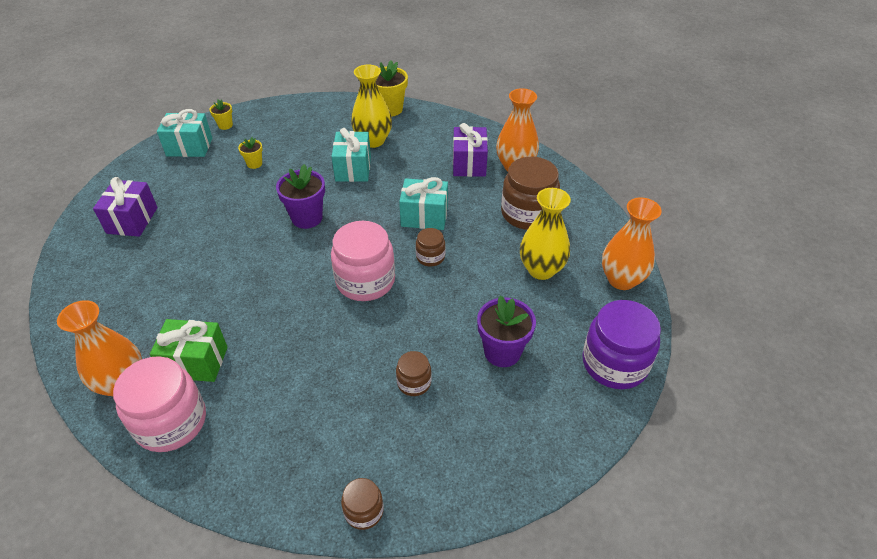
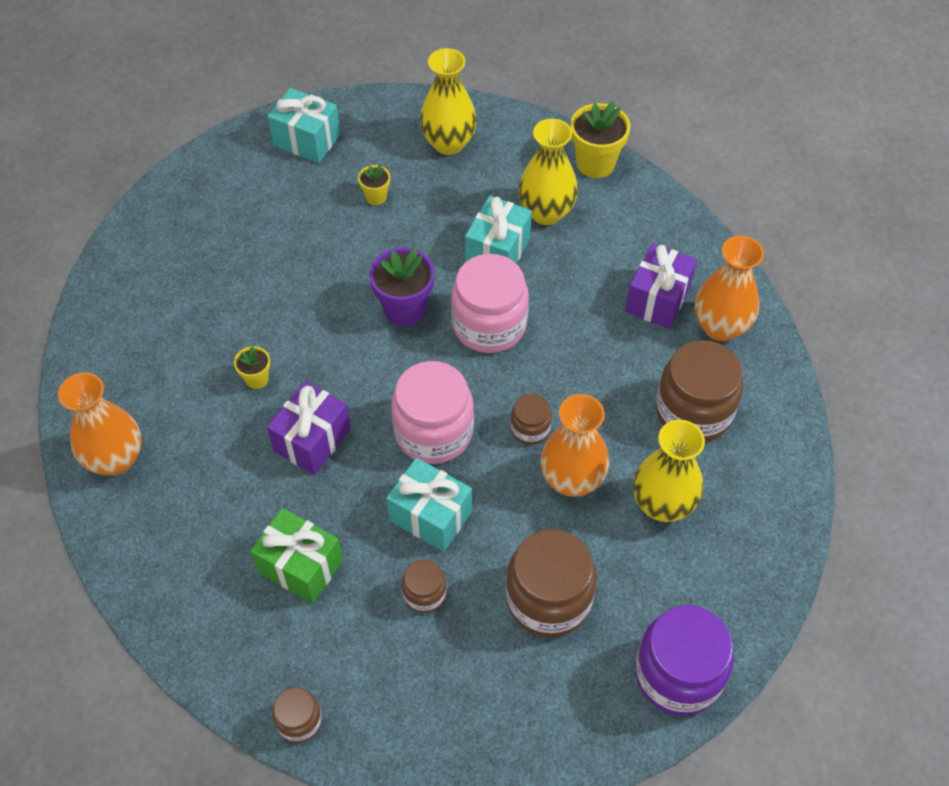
camera: 25 degrees right, 10 degrees up
(132, 220) = (199, 234): purple gift -> purple gift (312, 440)
(171, 422) = (148, 528): pink jar -> pink jar (489, 325)
(196, 362) = (199, 464): green gift -> green gift (300, 566)
(225, 125) = (365, 118): yellow flower pot -> yellow flower pot (257, 379)
(289, 123) = (448, 143): none -> yellow vase
(424, 216) = (553, 363): turquoise gift -> turquoise gift (430, 516)
(502, 352) = (548, 599): purple flower pot -> brown jar
(621, 279) = (761, 563): orange vase -> orange vase (572, 480)

